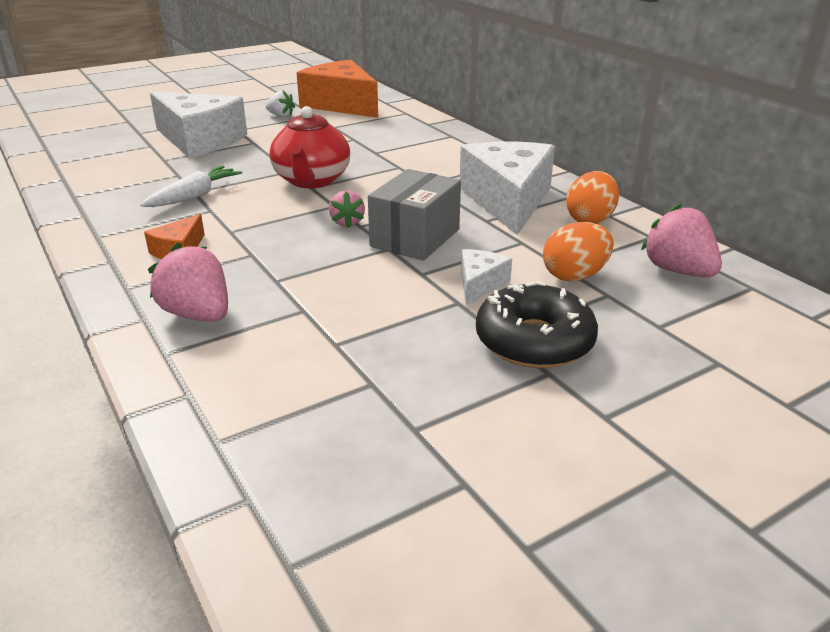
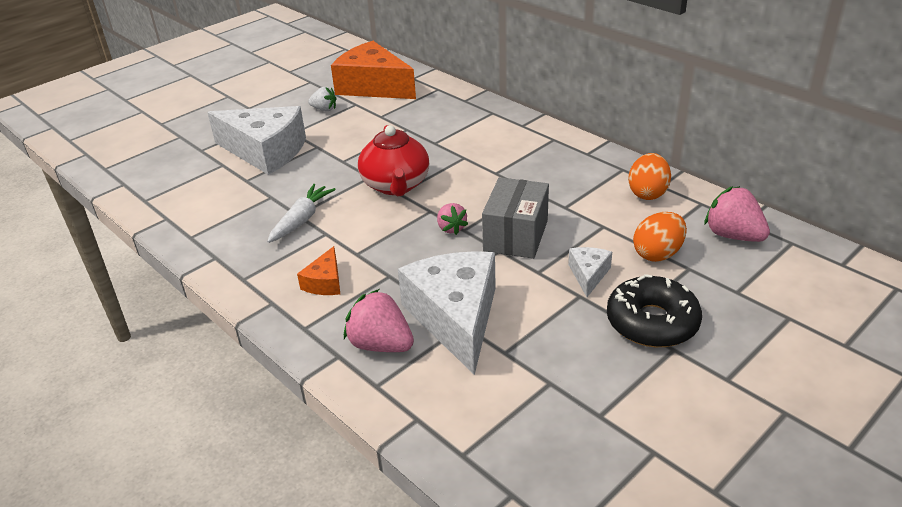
camera: 10 degrees left, 5 degrees up
(508, 201) = (573, 182): white cheese -> white cheese (455, 318)

